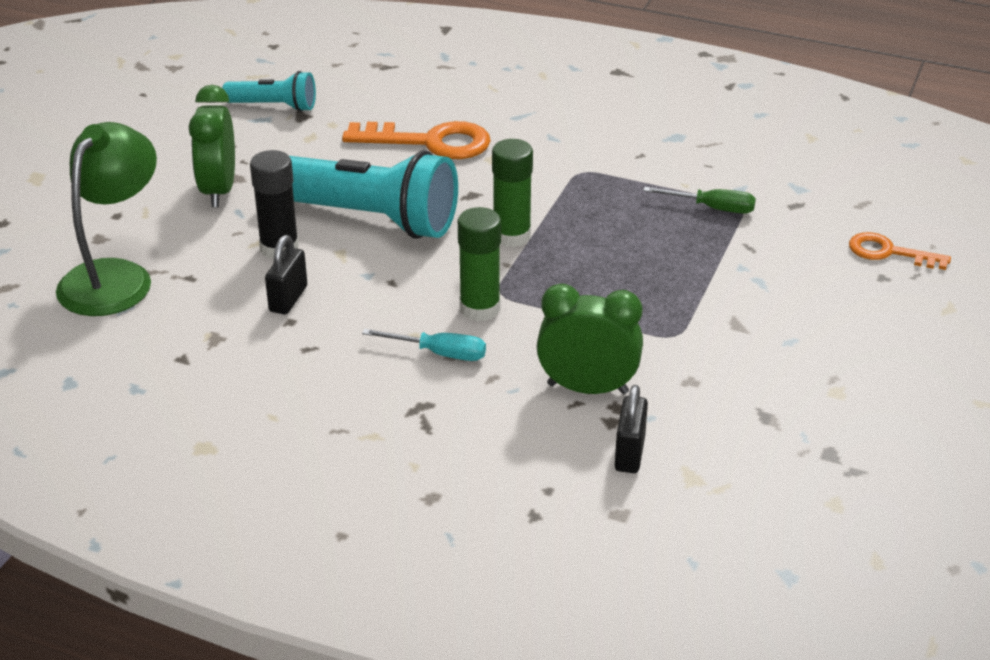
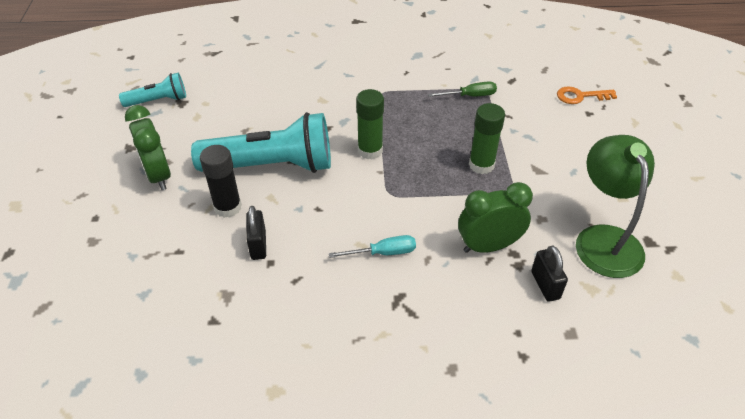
camera: 25 degrees left, 10 degrees up
(115, 276) = (123, 269): green lamp -> green lamp (604, 239)
(430, 142) = (277, 98): orange key -> none
(480, 308) = (386, 210): green glue stick -> green glue stick (481, 165)

